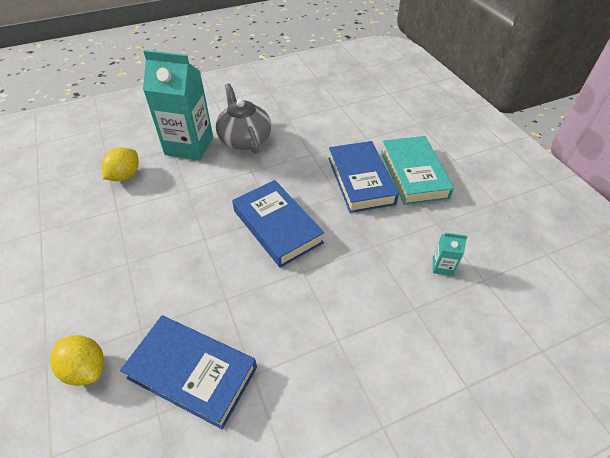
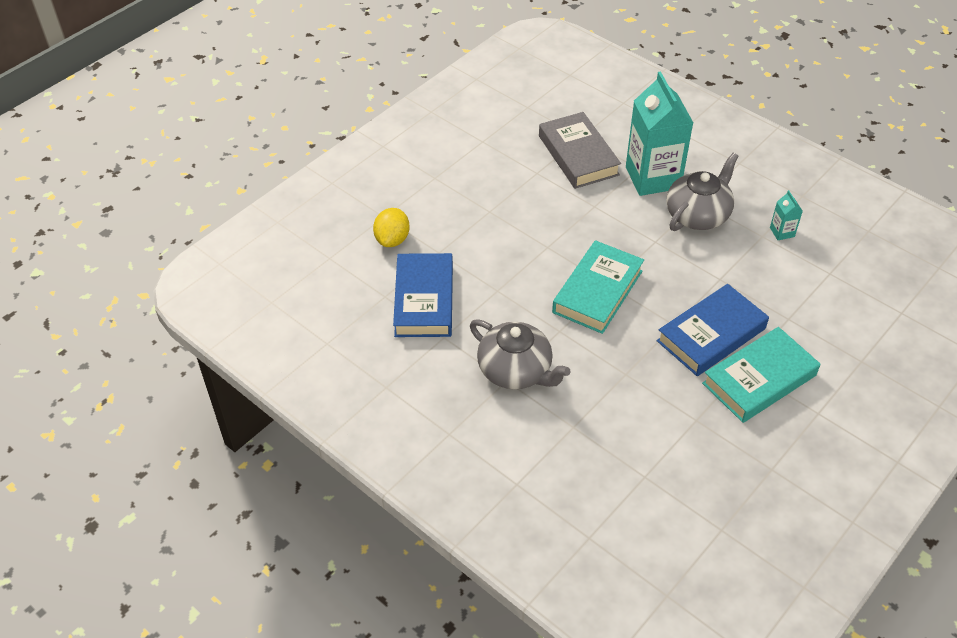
camera: 65 degrees right, 0 degrees up
(125, 176) = (578, 155): yellow lemon -> grey book
(277, 226) = (597, 291): blue book -> turquoise book
(330, 326) = (516, 370): none -> grey teapot
(442, 266) = (638, 437): turquoise carton -> turquoise carton (782, 232)

